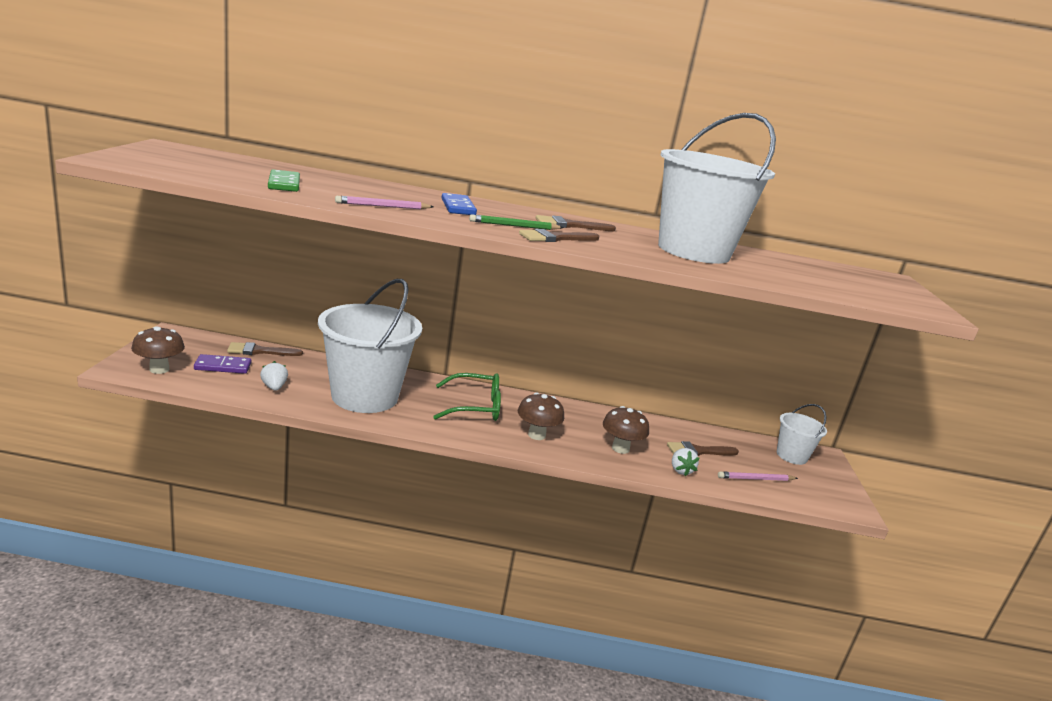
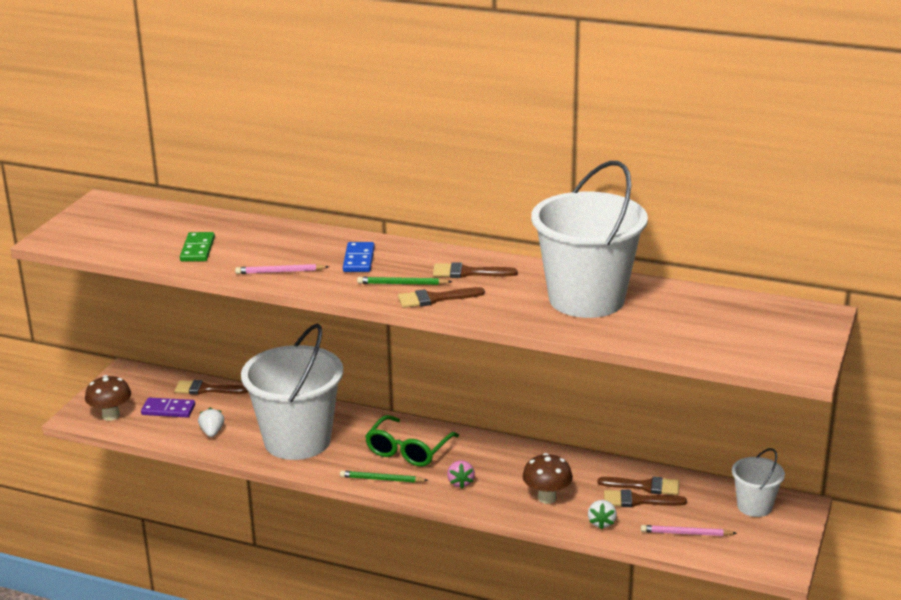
camera: 20 degrees right, 5 degrees up
(461, 431) = (381, 479): none -> green pencil
(475, 407) = (408, 450): green glasses -> green glasses turned 105 degrees clockwise
(536, 435) = (460, 483): brown mushroom -> pink strawberry
(695, 439) = (644, 486): none -> brown brush

